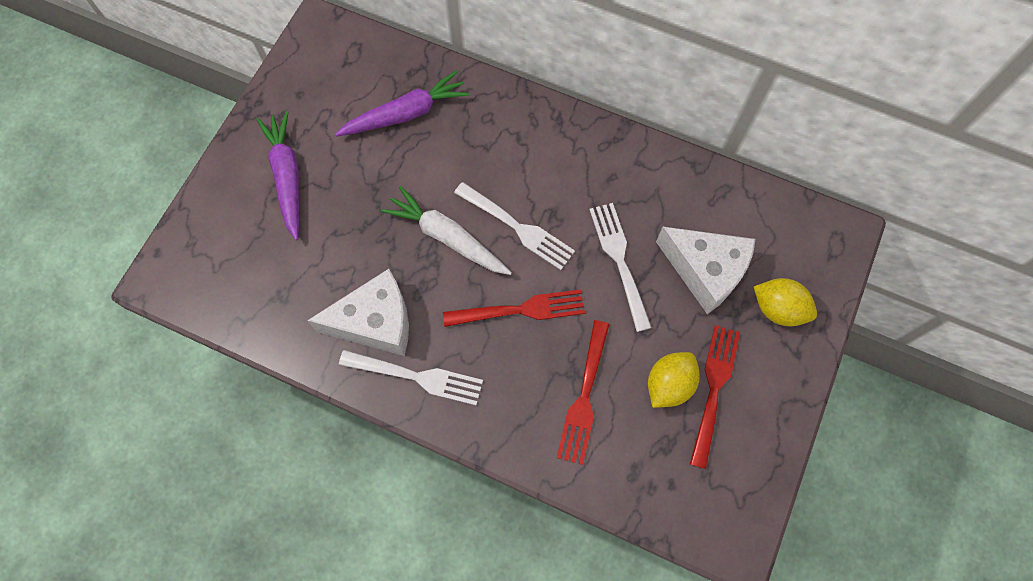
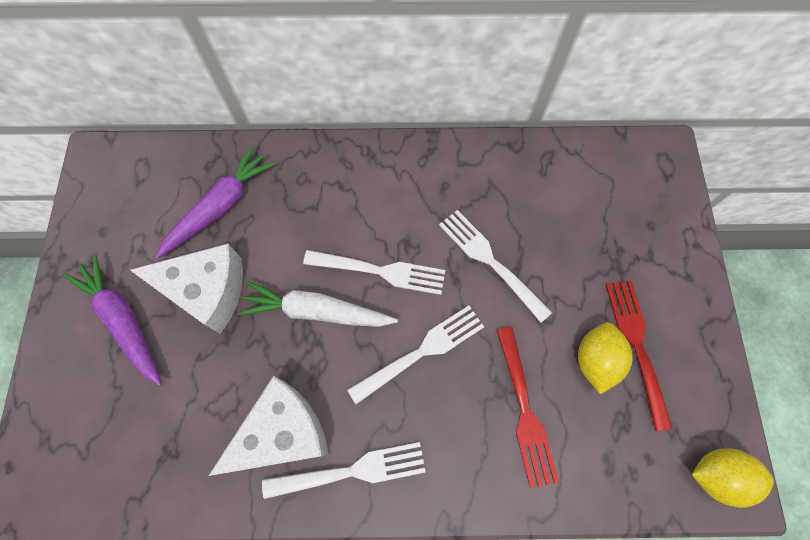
camera: 25 degrees left, 0 degrees up
(519, 310) = (421, 352): red fork -> white fork
(705, 271) = (571, 237): white cheese -> white cheese (207, 291)
(778, 309) = (650, 243): yellow lemon -> yellow lemon (716, 475)

